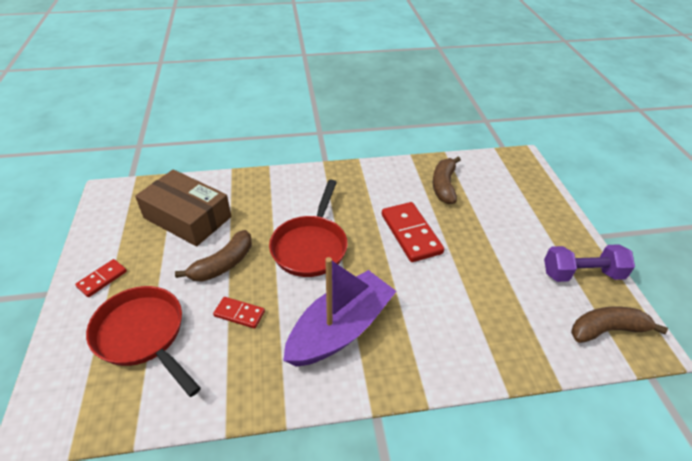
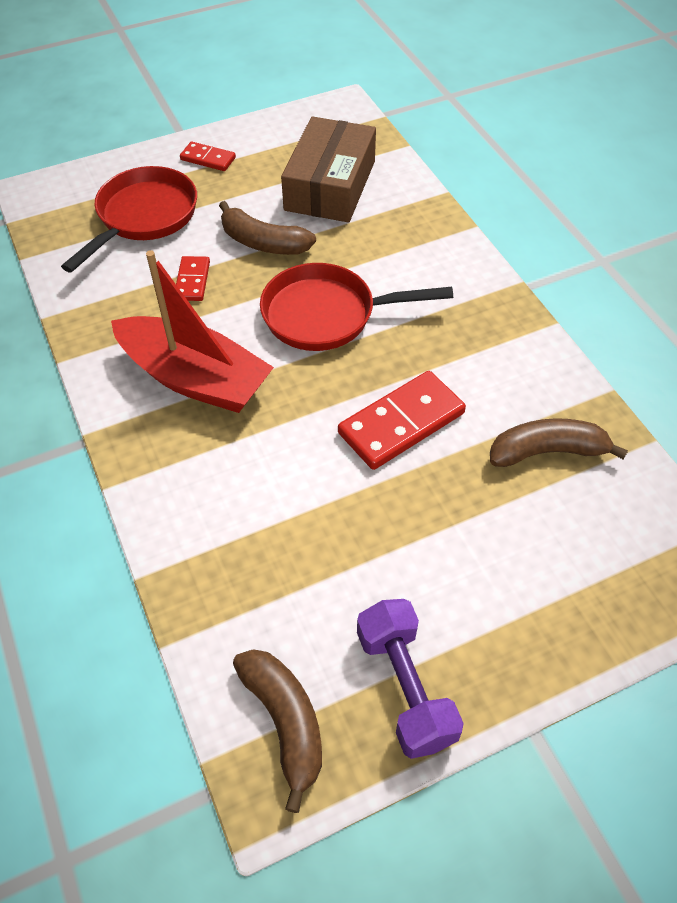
camera: 75 degrees right, 10 degrees up
(340, 329) = (195, 378): purple boat -> red boat

